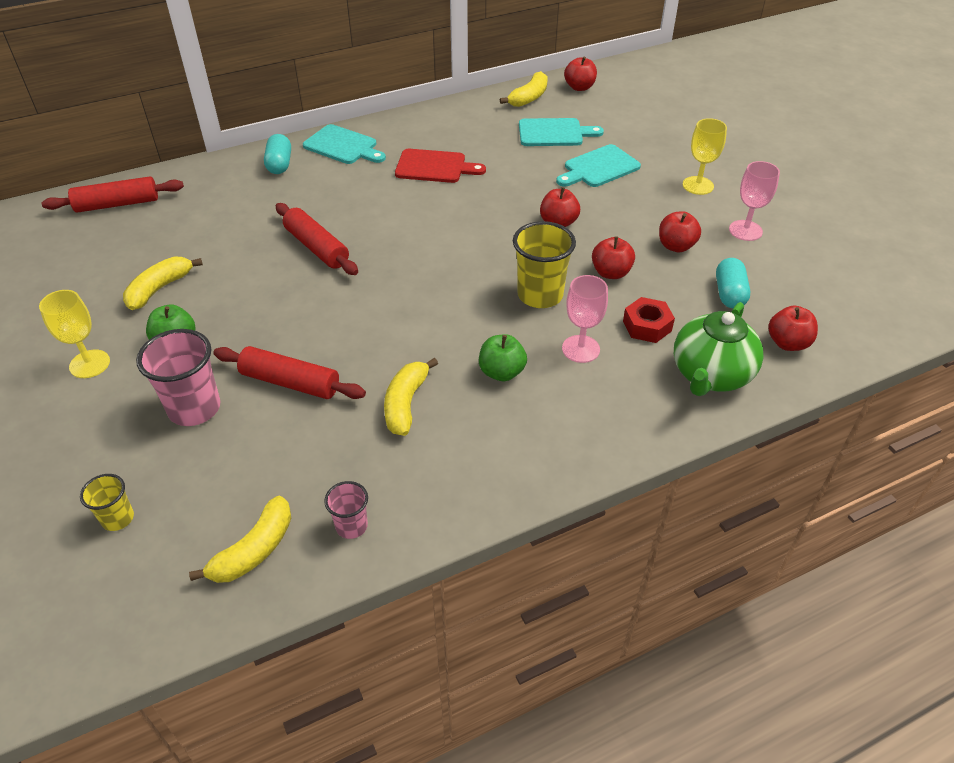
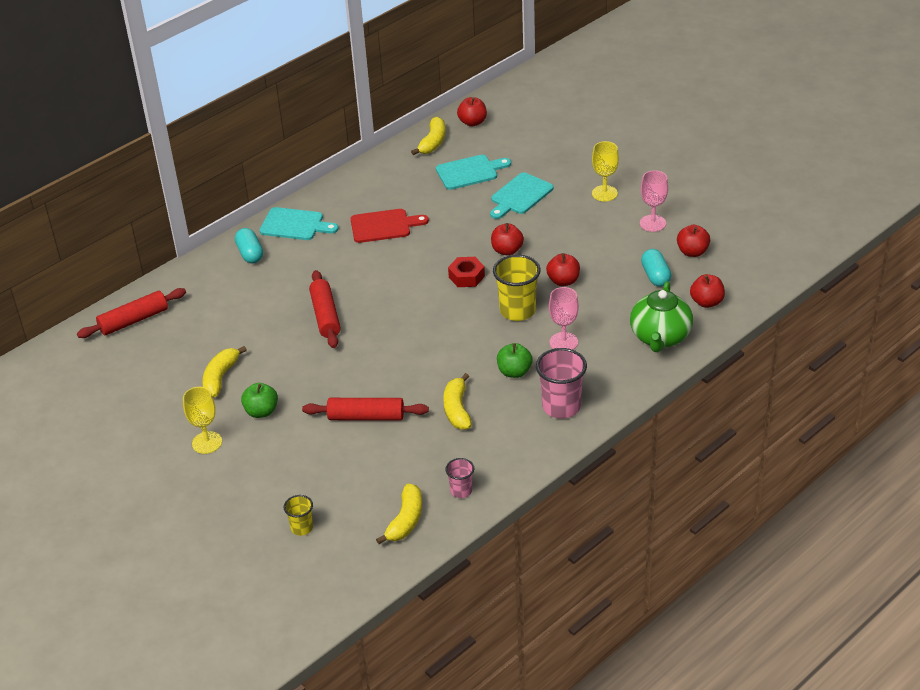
camera: 15 degrees left, 5 degrees down
(194, 408) = (307, 451): pink cup -> pink cup (561, 407)
(317, 247) = (325, 316): red rolling pin -> red rolling pin turned 45 degrees clockwise
(647, 326) = (604, 314): red nut -> red nut (466, 276)
(676, 246) = (604, 248): red apple -> red apple (692, 252)

